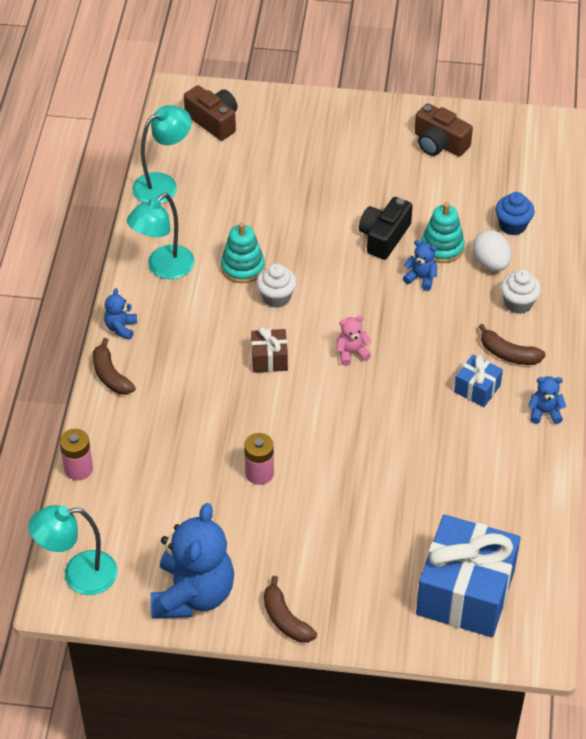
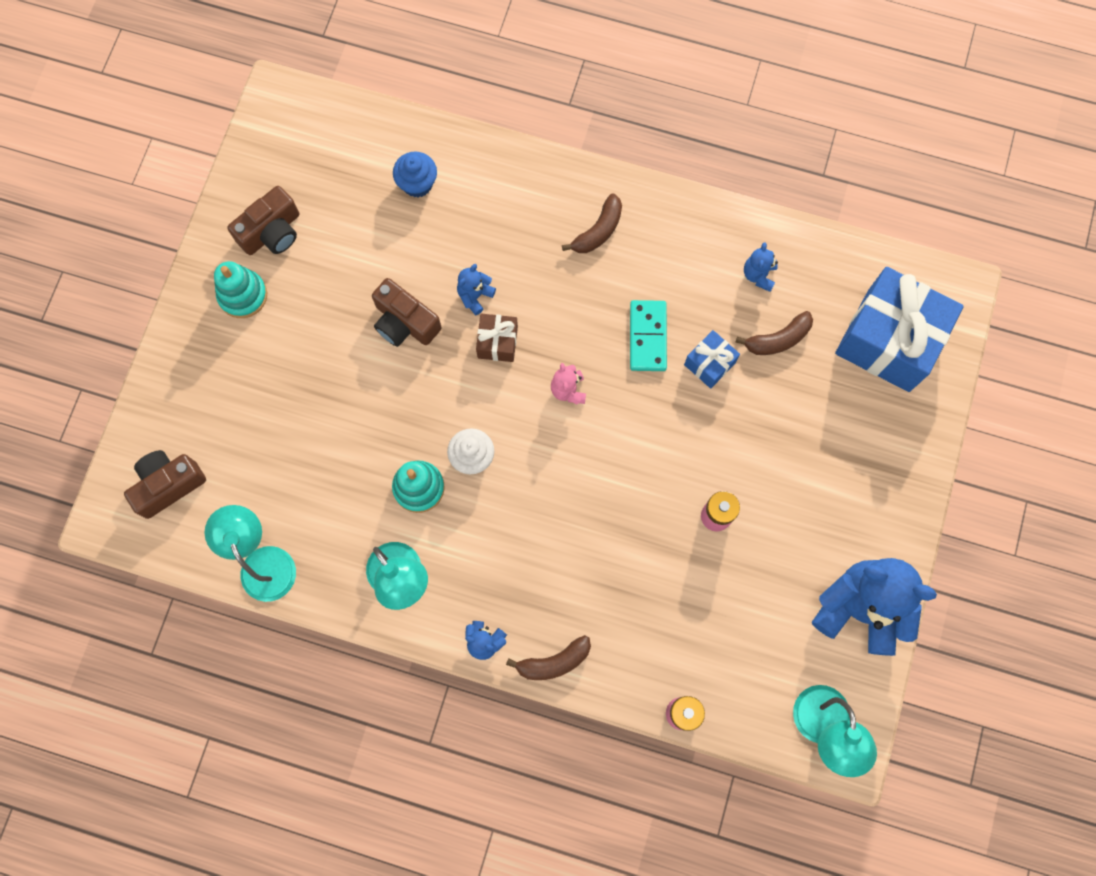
camera: 80 degrees left, 25 degrees up
(269, 359) = (561, 480): brown gift -> brown gift (497, 342)
(285, 619) = (900, 519): brown banana -> brown banana (778, 339)
(384, 237) = (405, 322): black camera -> brown camera
(416, 402) = (647, 337): none -> turquoise domino
(442, 247) = (434, 264): turquoise stacking toy -> turquoise stacking toy (243, 295)
(477, 389) = (639, 272): blue gift -> blue gift (709, 363)
(490, 263) = (468, 219): white egg -> none
(518, 303) = (530, 205): white cupcake -> none
(544, 412) = (681, 214): blue teddy bear -> blue teddy bear (758, 275)

